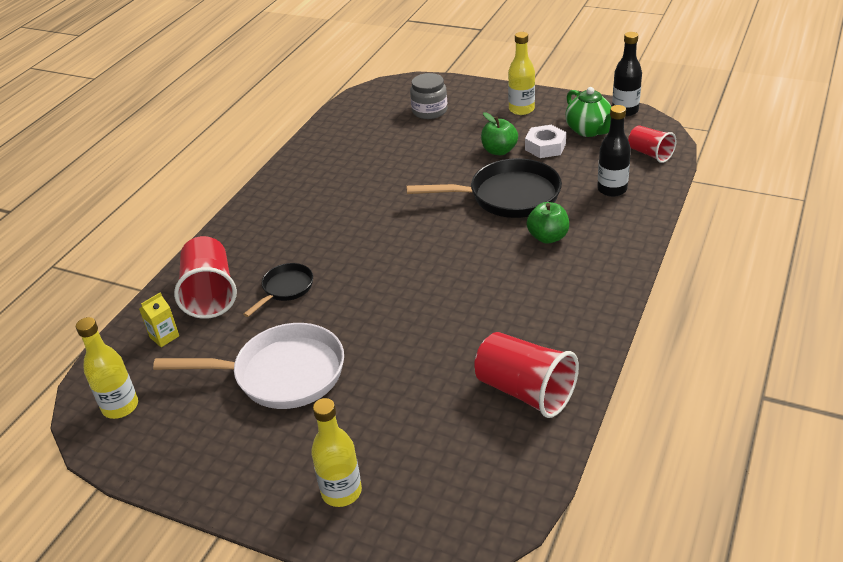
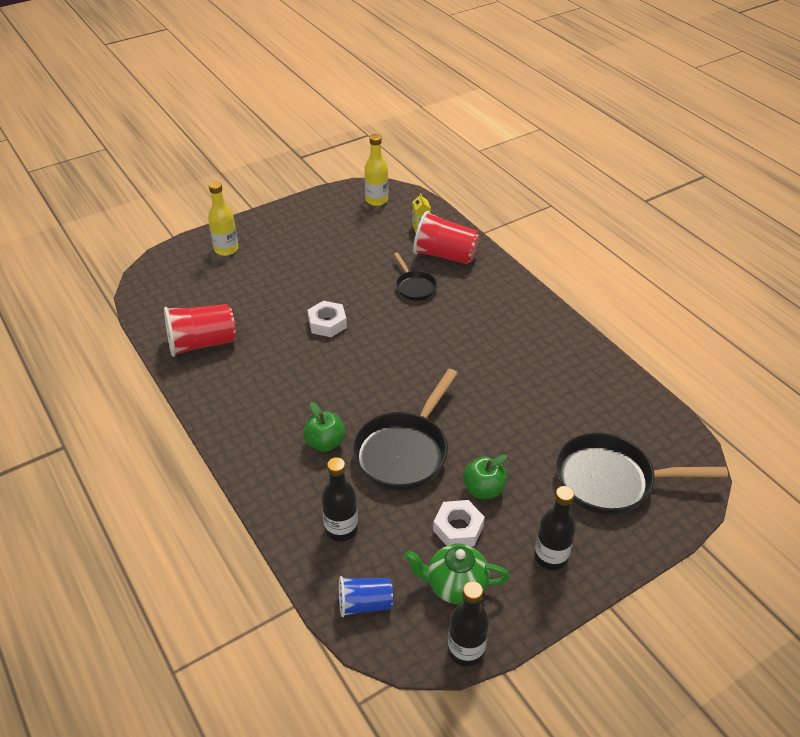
camera: 120 degrees right, 5 degrees up
(281, 374) = (335, 259): white pan -> none
(400, 317) = (327, 323): none -> white nut
(429, 111) = (611, 480): grey jar -> black pan
(521, 109) = (550, 557): yellow bottle -> black bottle
(650, 154) = (364, 604): red cup -> blue cup

